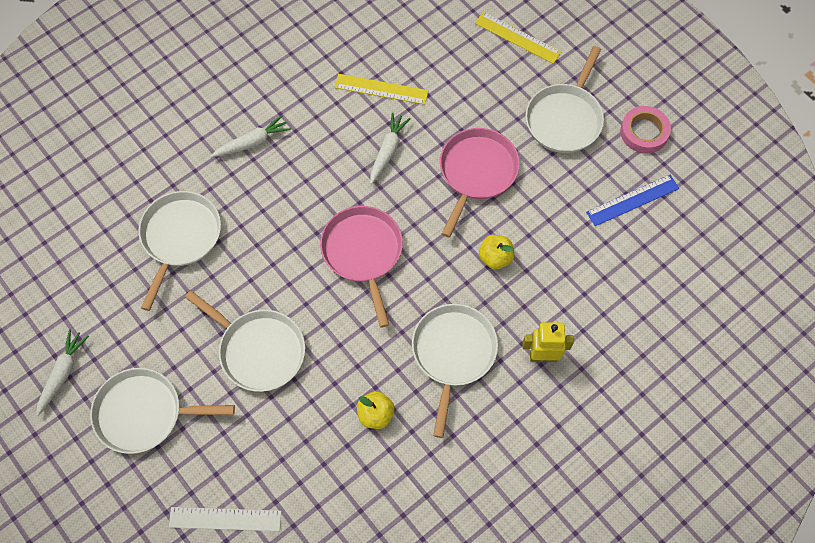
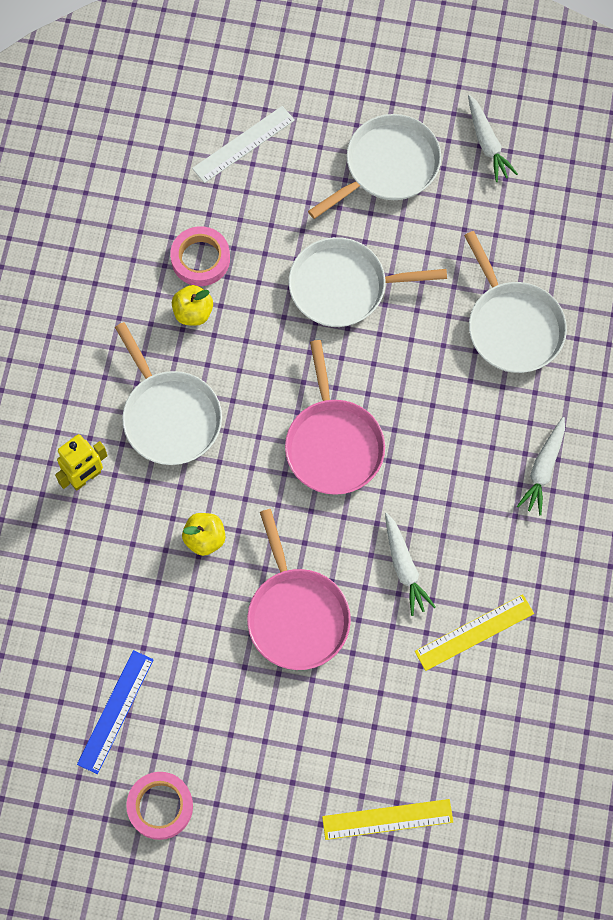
camera: 140 degrees right, 5 degrees up
(336, 451) = (200, 259): none -> pink tape
(363, 253) = (333, 445): pink pan -> pink pan turned 45 degrees clockwise
(565, 119) = (256, 754): white pan -> none

